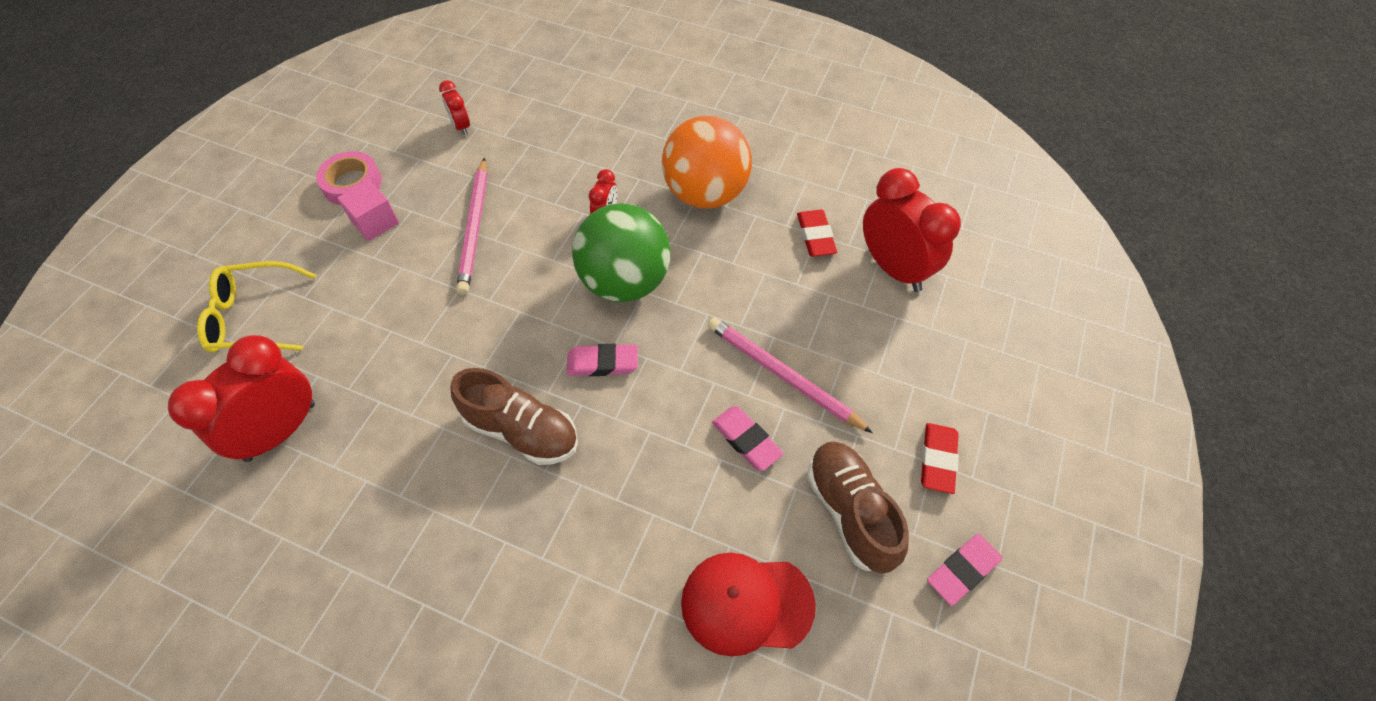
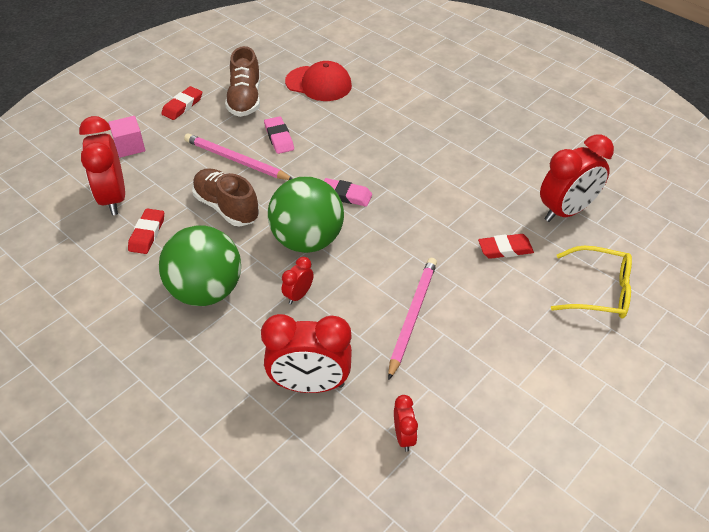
camera: 160 degrees left, 10 degrees down
(352, 184) = (523, 396): pink tape -> none
(371, 342) = (505, 249): none -> red eraser
(375, 222) = (501, 347): pink cube -> pink cube (130, 146)
(522, 431) = (410, 174): brown shoe -> brown shoe (226, 207)
(559, 142) = (310, 384): none -> red clock
(705, 194) = (206, 291): orange ball -> green ball
(783, 375) = (236, 160): pink pencil -> pink pencil turned 150 degrees clockwise
(962, 570) = (209, 70): pink eraser -> none

